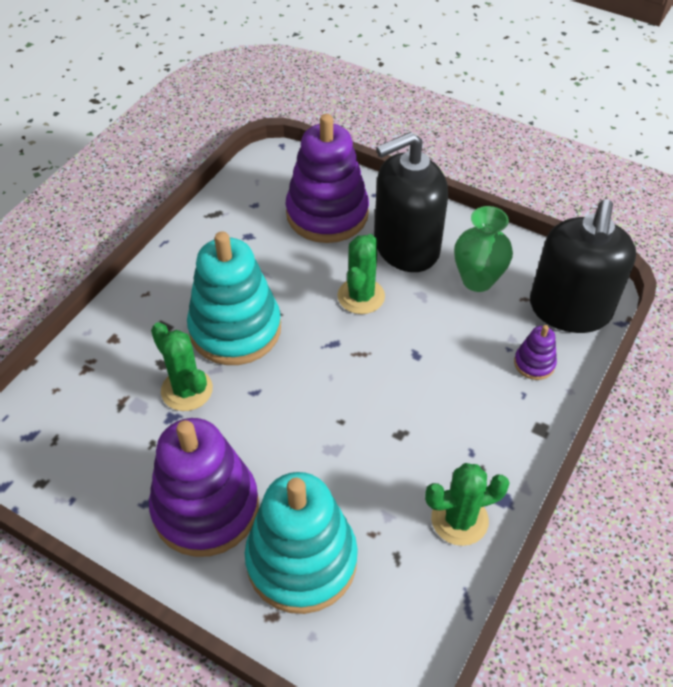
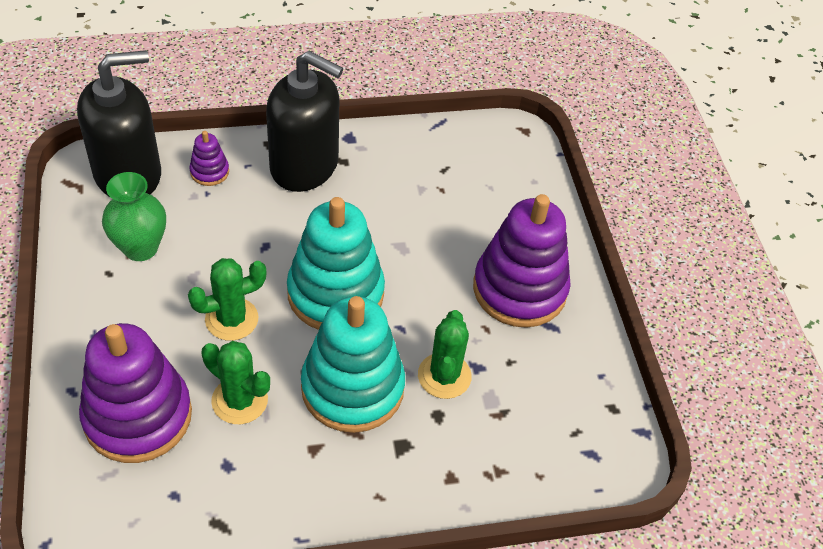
camera: 135 degrees left, 0 degrees up
(301, 560) = (497, 214): turquoise stacking toy -> turquoise stacking toy (335, 293)
(406, 247) = (137, 321): black soap dispenser -> black soap dispenser (305, 166)
(459, 519) = (386, 152): green cactus -> green cactus (239, 400)

